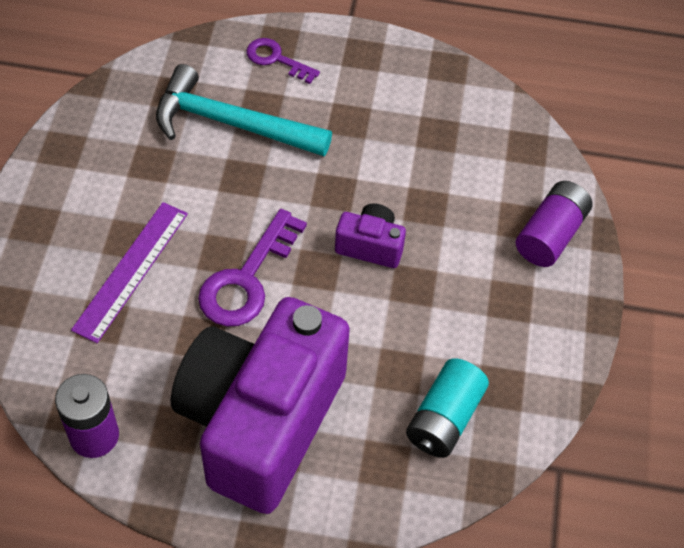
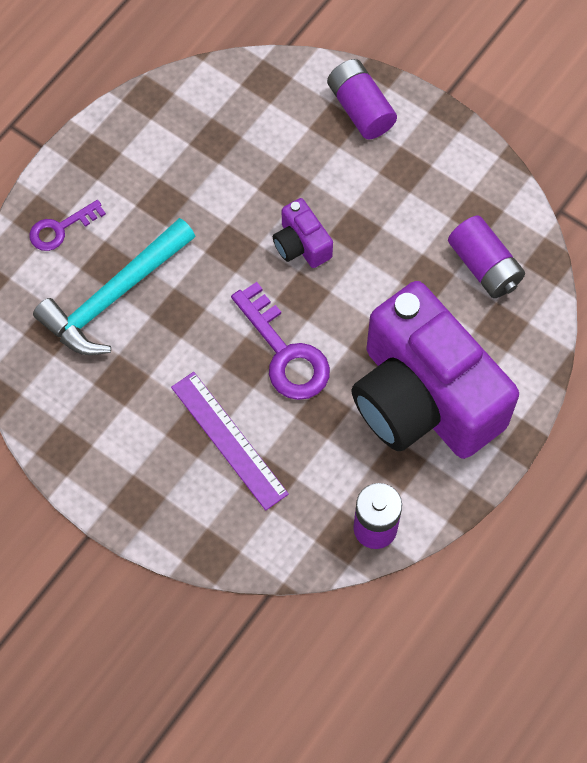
camera: 60 degrees left, 10 degrees up
(370, 246) = (301, 245): purple camera -> purple camera turned 75 degrees counterclockwise
(444, 418) = (484, 266): turquoise battery -> purple battery

